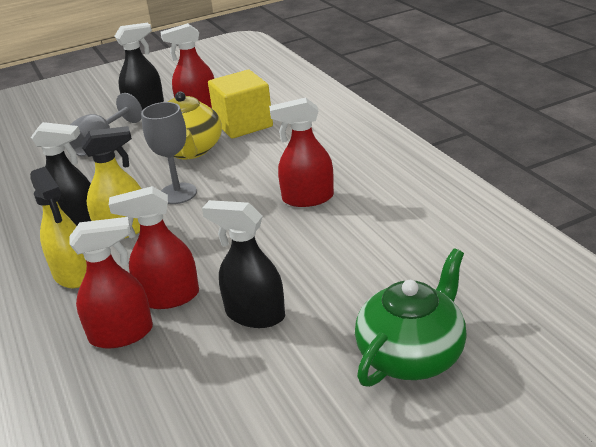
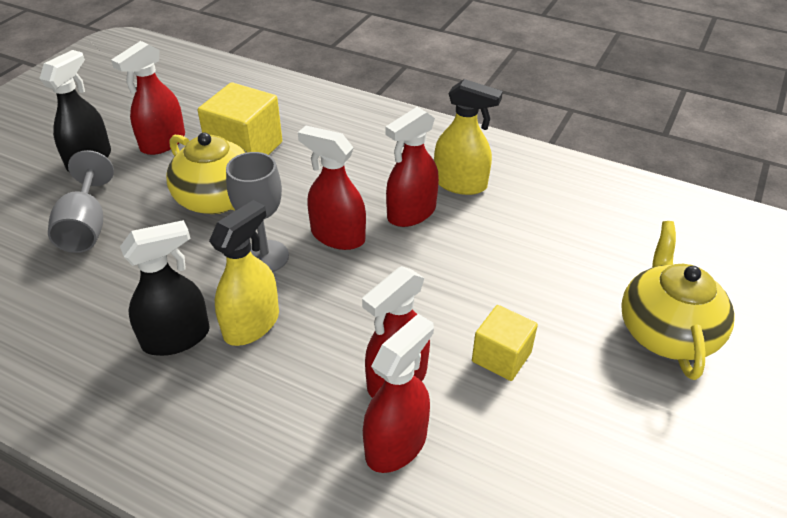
camera: 40 degrees left, 10 degrees up
(72, 274) = (254, 404): yellow spray bottle -> yellow spray bottle (460, 184)
(238, 196) = (337, 236): none -> red spray bottle
(254, 314) = (501, 357): black spray bottle -> yellow cube
(412, 354) = (666, 331): green teapot -> yellow teapot

